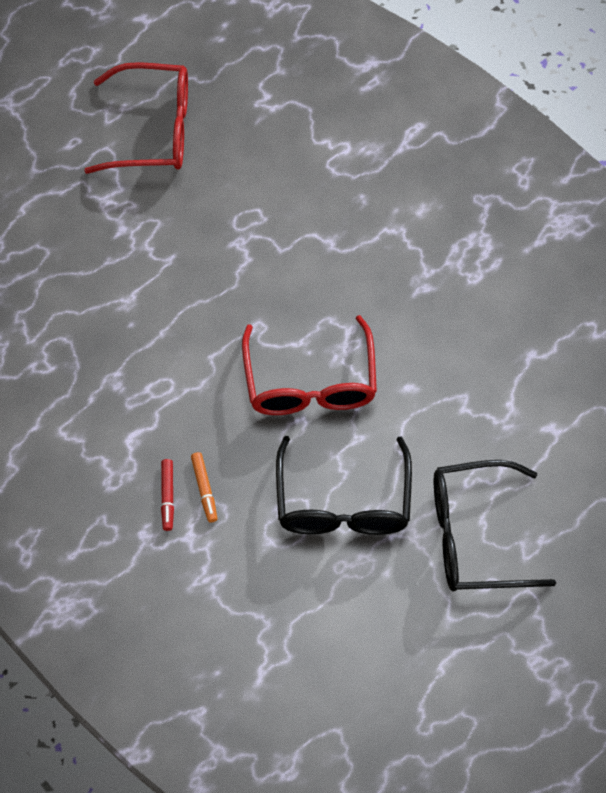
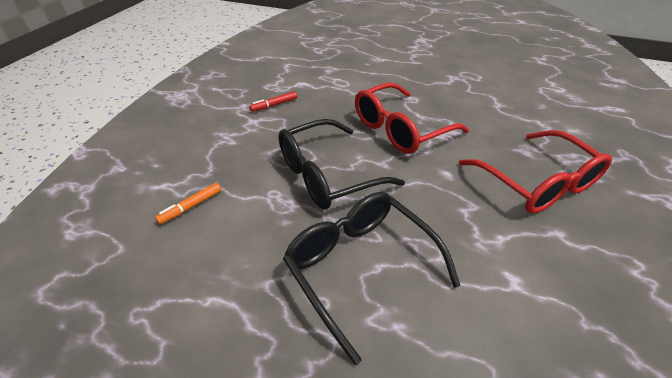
camera: 60 degrees right, 20 degrees down
(154, 130) = (475, 38): red glasses -> red glasses (537, 183)
(204, 489) = (289, 115): orange marker -> orange marker (191, 206)

